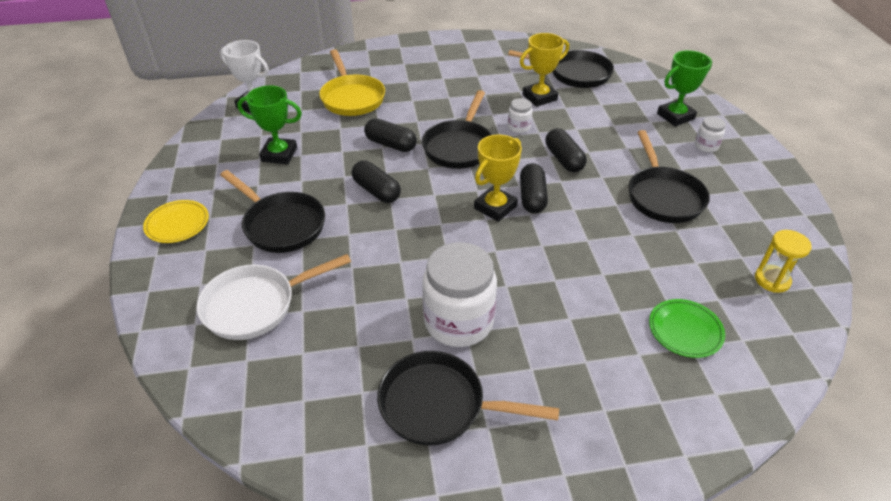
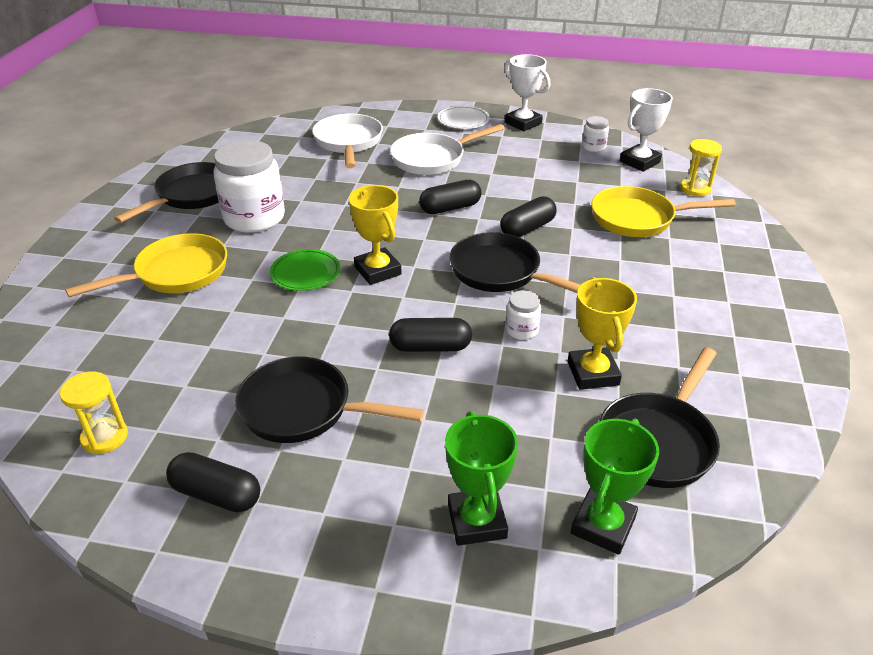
camera: 110 degrees right, 5 degrees down
(177, 224) = (463, 120): yellow plate -> white plate
(180, 180) = (523, 123): none -> white trophy
(279, 154) = (540, 167): green trophy -> green trophy (603, 525)
(281, 225) = (432, 159): black pan -> white pan
(295, 78) = (695, 189): none -> yellow hourglass
(532, 197) = (376, 300): black capsule -> black capsule (216, 494)
(583, 338) = (176, 273): none -> yellow pan
(685, 330) = (121, 336): green plate -> green plate (305, 273)
(706, 146) = (377, 519): white jar -> white jar (593, 147)

